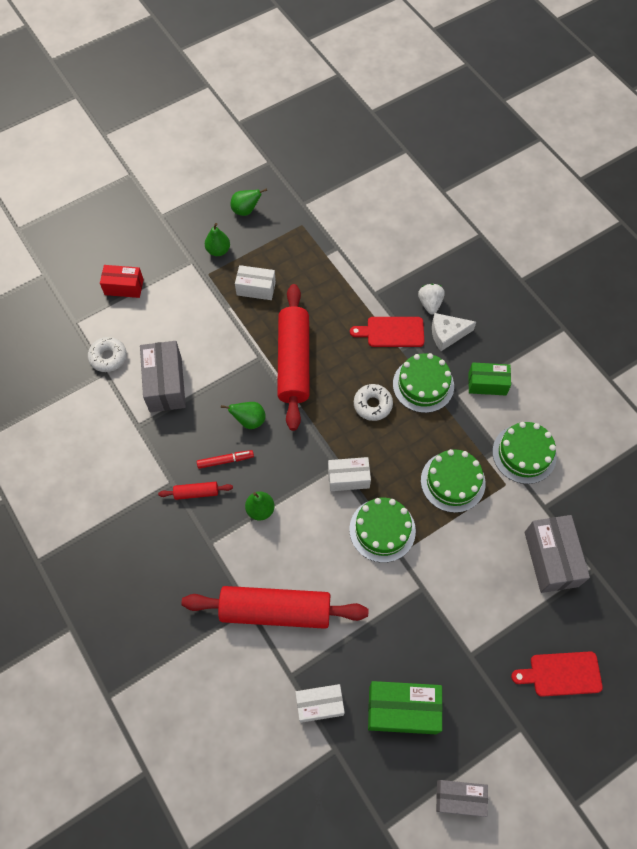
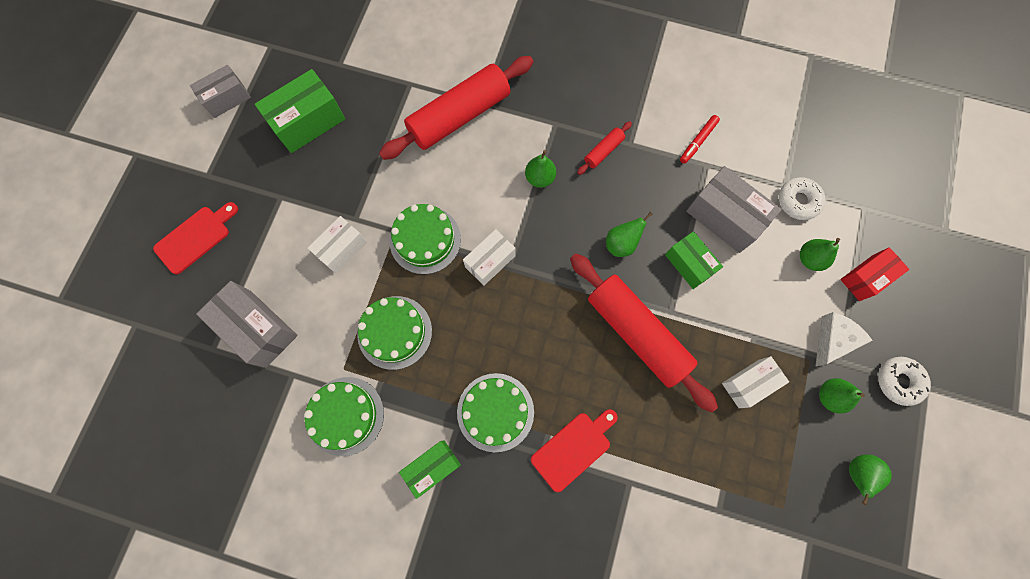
camera: 140 degrees right, 10 degrees up
(143, 321) = (809, 259): none -> green pear
(219, 375) = (689, 264): none -> green box
(225, 460) = (606, 194): red marker -> red marker (698, 141)
(319, 704) = (373, 82): white box -> white box (341, 249)
(372, 405) = (526, 349): white donut -> white donut (898, 381)
(430, 303) = (563, 520): white strawberry -> none
(447, 334) = (516, 495): white cheese -> white cheese (833, 340)

